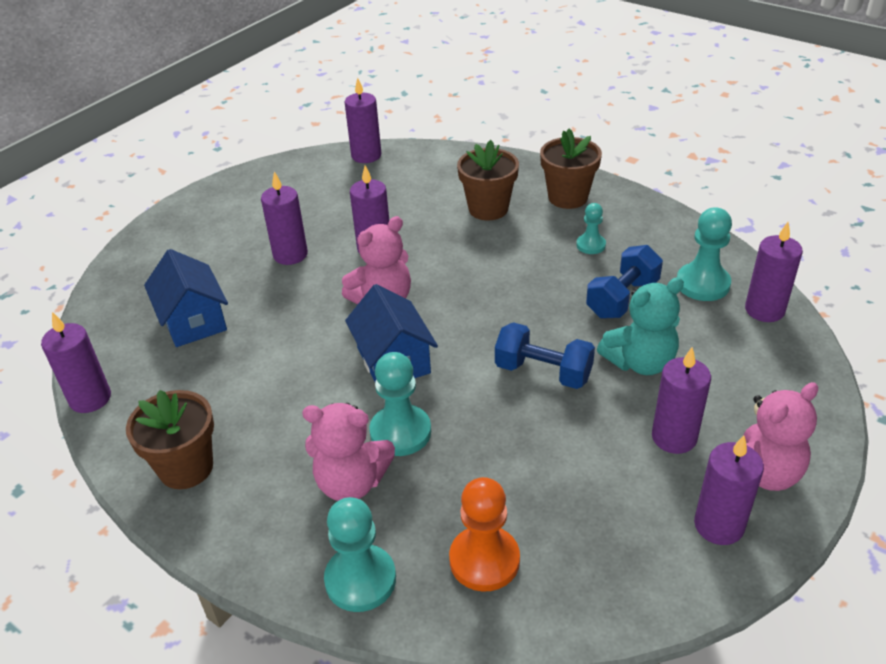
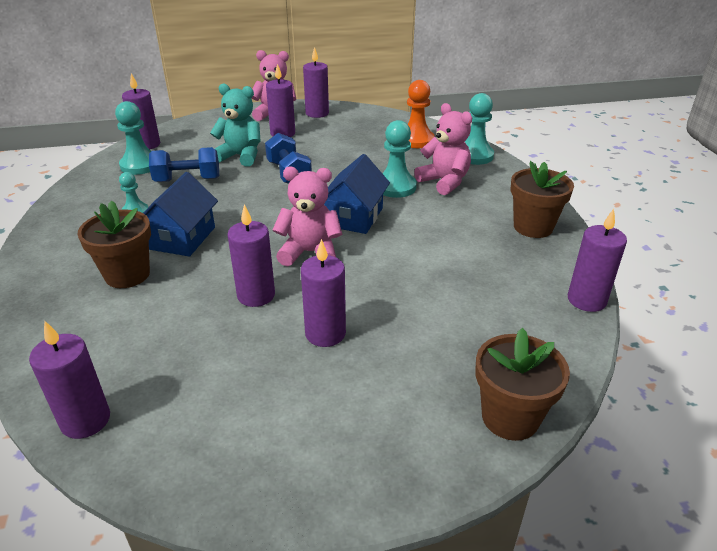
camera: 140 degrees left, 5 degrees down
(193, 321) = (465, 319): blue house -> blue house (182, 238)
(568, 197) = (69, 248): brown flower pot -> brown flower pot (510, 417)

